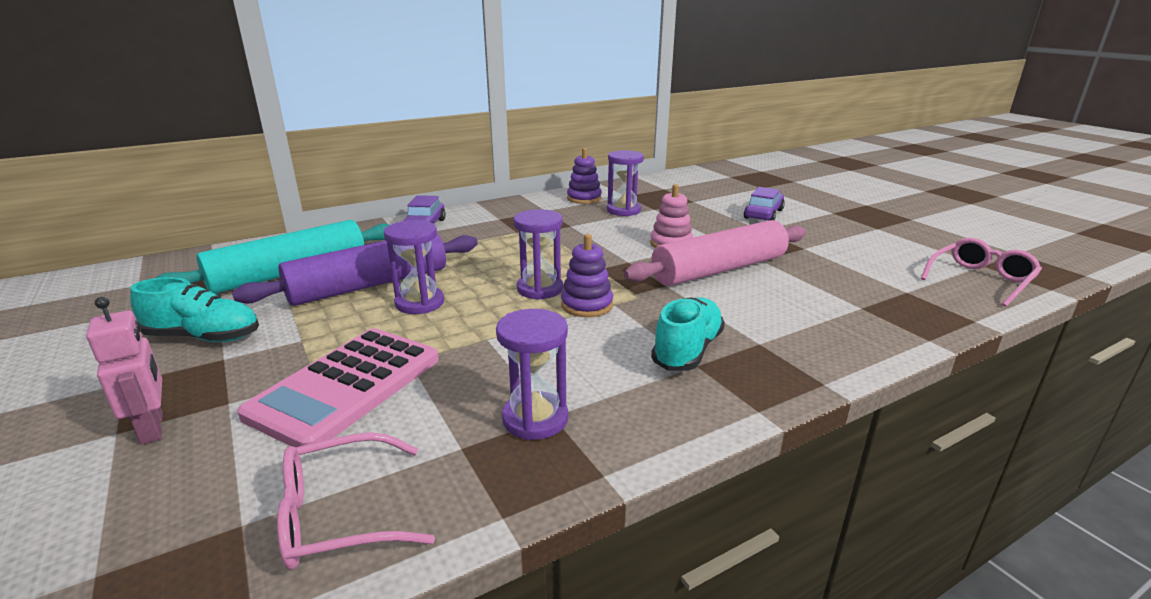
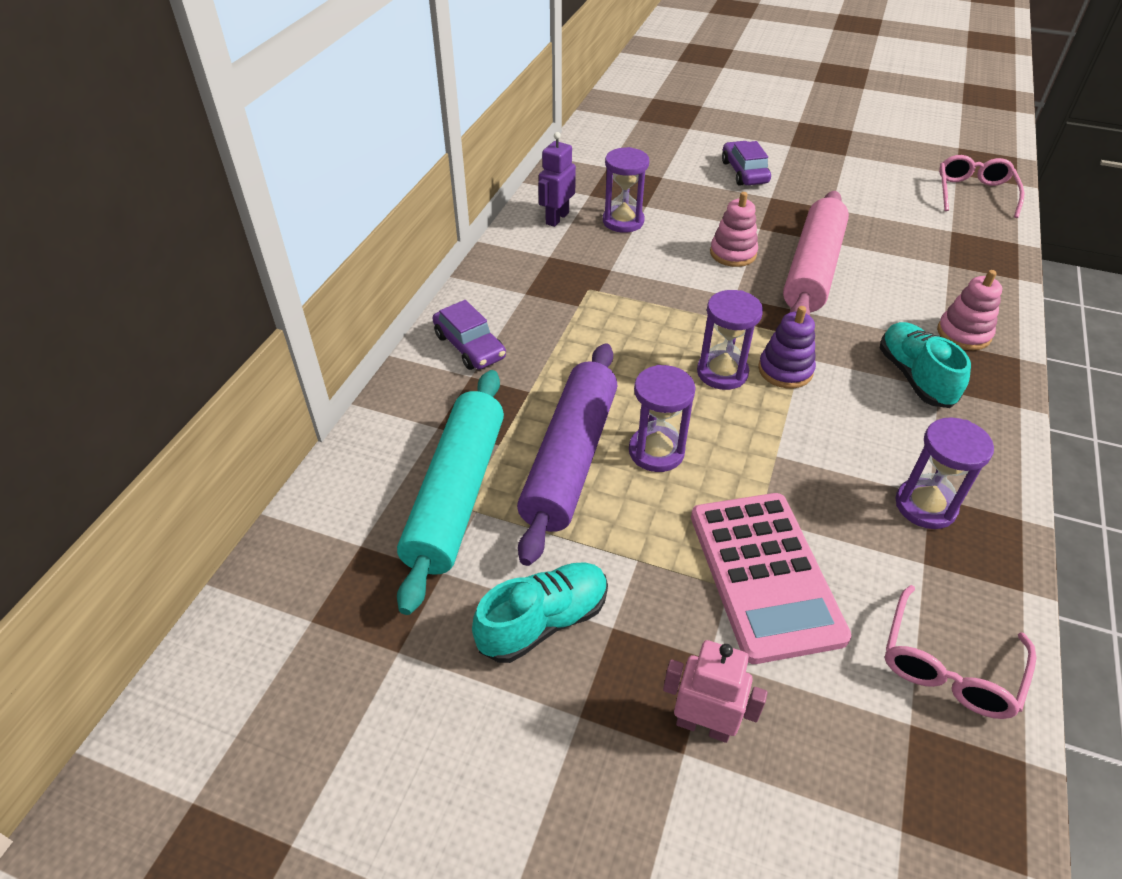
camera: 40 degrees left, 20 degrees up
(584, 198) = (557, 218): purple stacking toy -> purple robot
(791, 347) = (963, 334): none -> pink stacking toy

